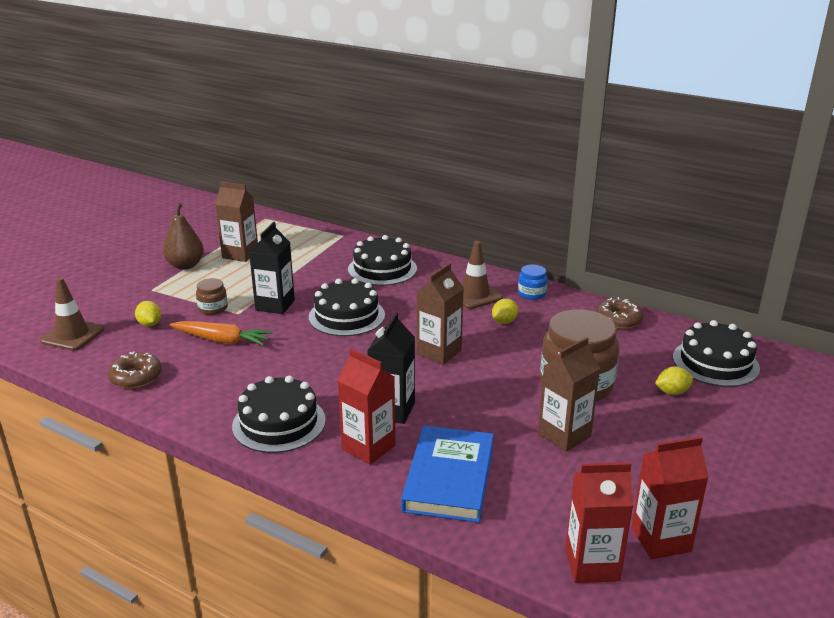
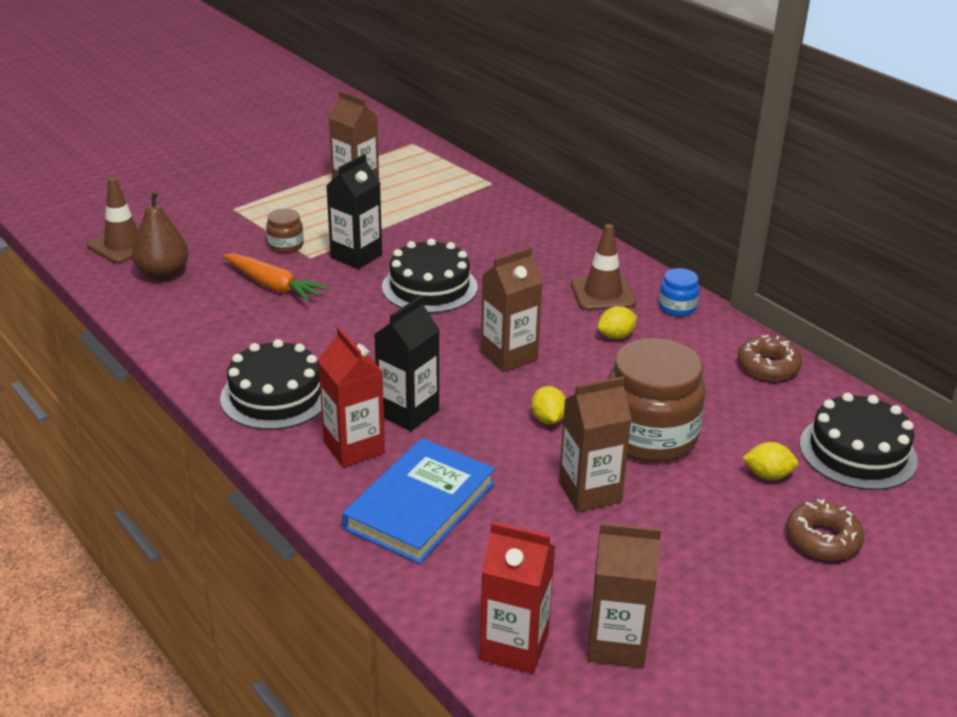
camera: 20 degrees right, 5 degrees up
(136, 377) = (160, 307): brown donut -> brown donut (823, 539)
(150, 324) = (208, 250): yellow lemon -> yellow lemon (548, 419)
(185, 265) = (286, 186): brown pear -> brown pear (163, 274)
(382, 269) = (510, 236): black cake -> none
(661, 540) = (616, 643): red carton -> brown carton

